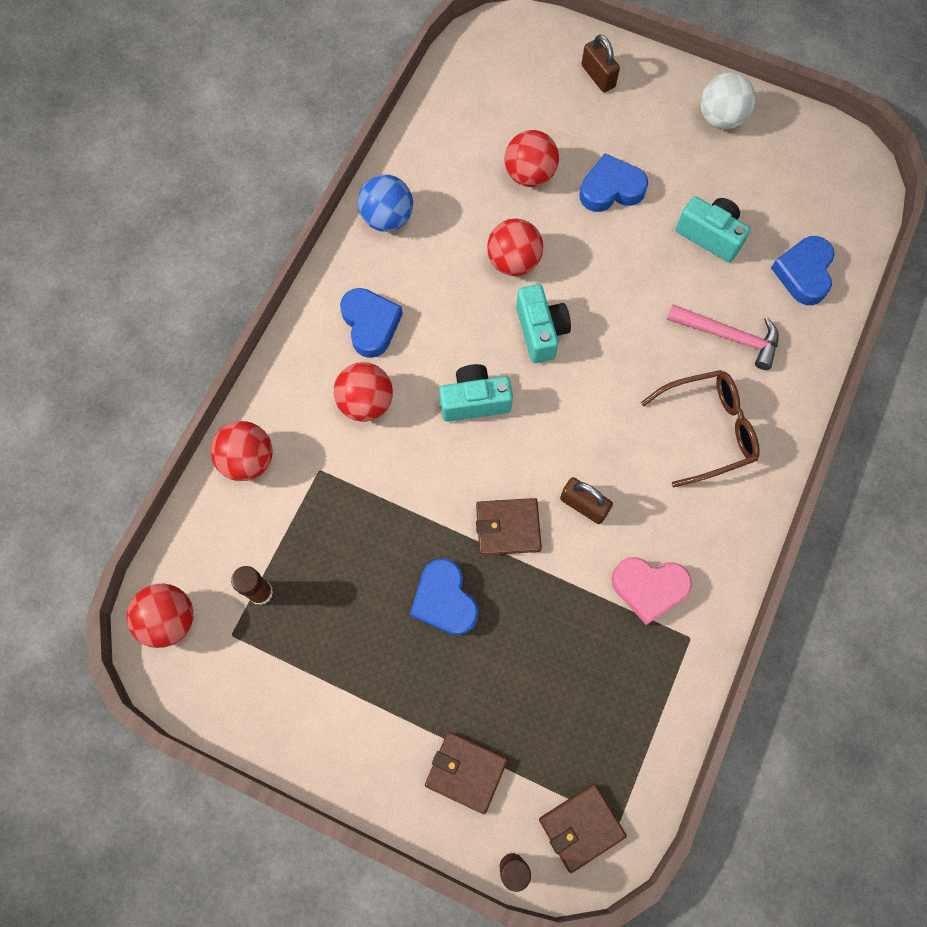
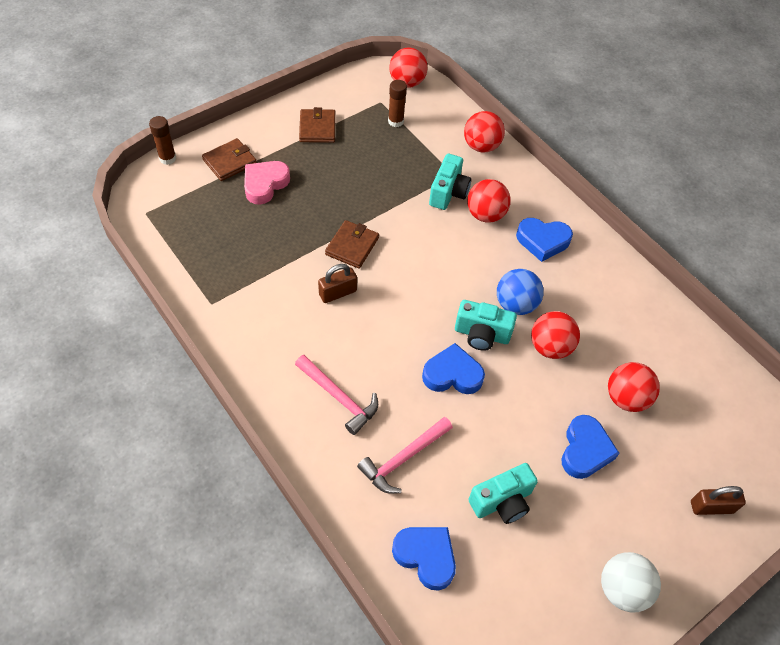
camera: 115 degrees right, 15 degrees down
(387, 218) = (627, 288): blue ball -> blue ball (515, 304)
(444, 600) = (330, 195): blue heart -> blue heart (452, 374)
(474, 401) = (451, 270): turquoise camera -> turquoise camera (448, 192)
(581, 827) = (158, 195): brown wallet -> brown wallet (317, 128)
(649, 588) = (258, 299): pink heart -> pink heart (265, 184)
(708, 429) = (339, 398): brown glasses -> pink hammer

